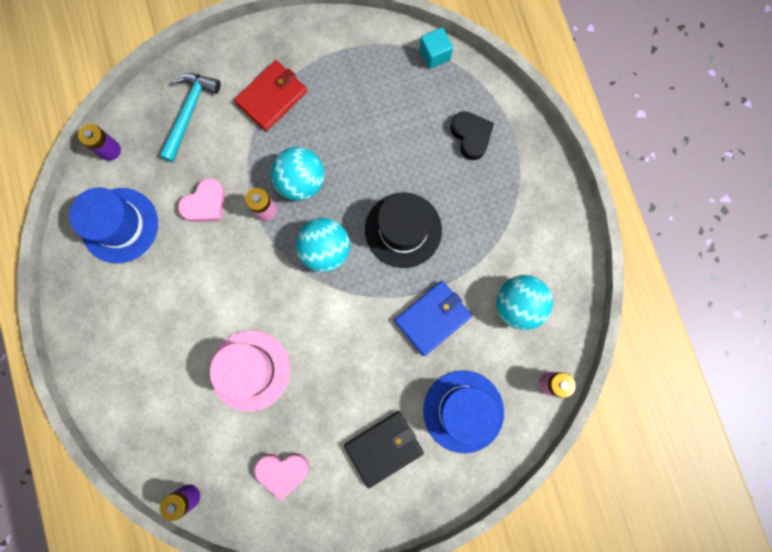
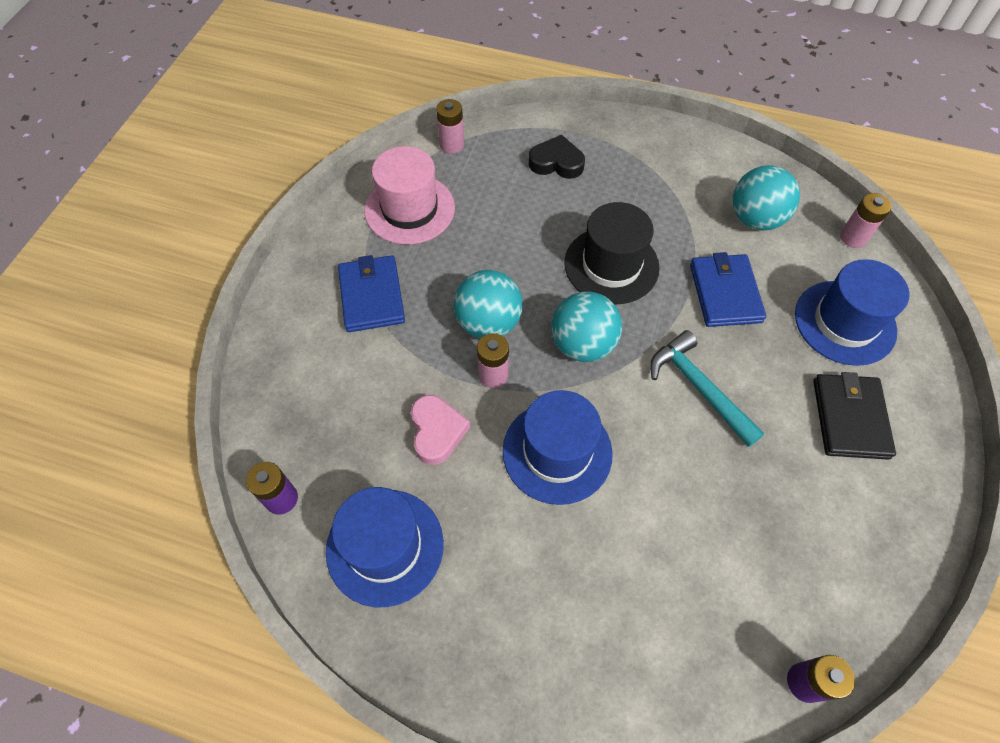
camera: 55 degrees left, 20 degrees down
(189, 113) = (315, 384): turquoise hammer -> turquoise hammer (699, 388)
(239, 281) = (557, 452): none -> blue hat
(250, 370) = (675, 504): pink hat -> pink hat (409, 209)
(272, 97) = (372, 296): red wallet -> blue wallet
(282, 471) = (826, 543): pink heart -> none
(434, 54) = (452, 145): turquoise cube -> pink battery

